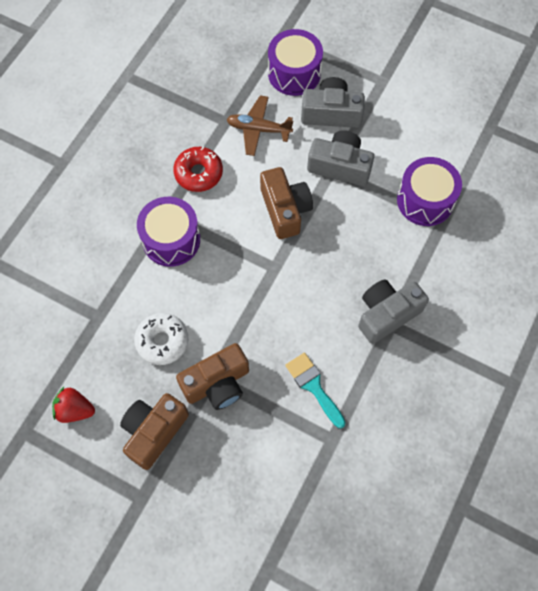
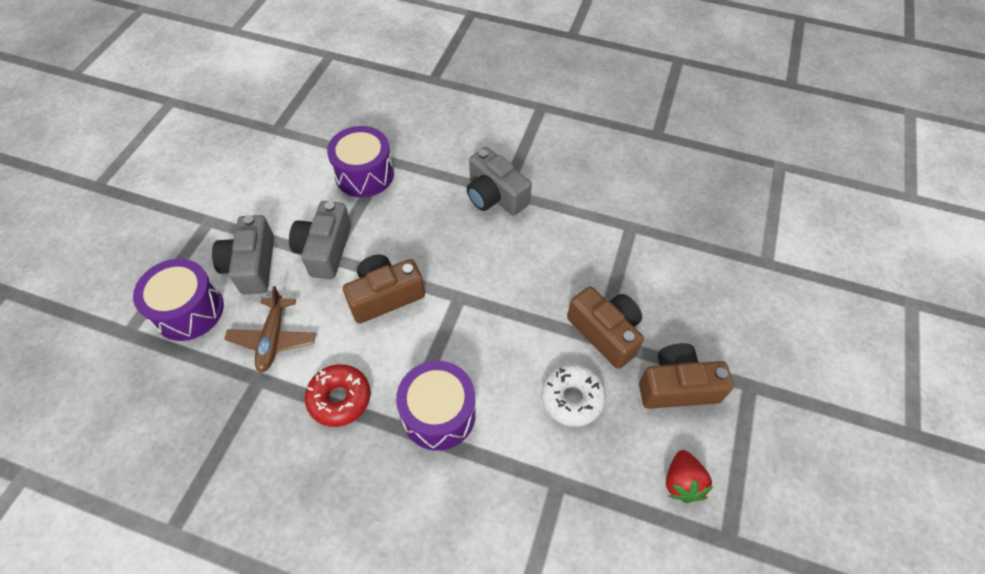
camera: 100 degrees left, 10 degrees down
(154, 431) = (677, 386): brown camera -> brown camera turned 150 degrees clockwise
(313, 386) = (584, 246): turquoise brush -> none

